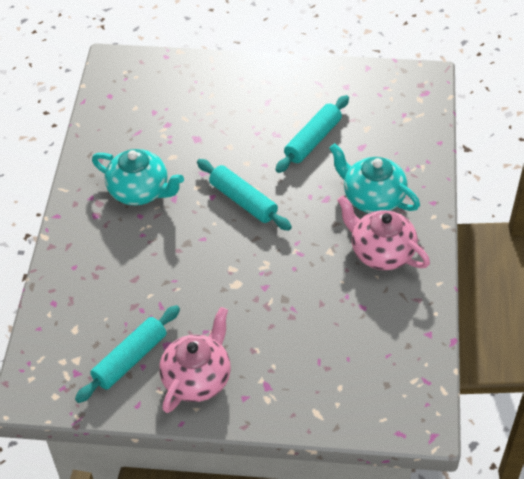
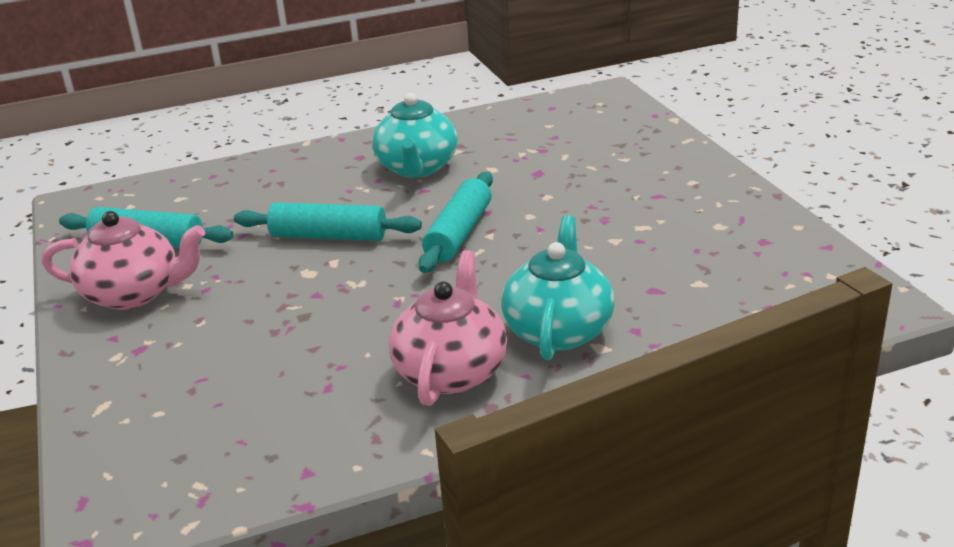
camera: 65 degrees right, 20 degrees down
(313, 140) = (623, 248): turquoise rolling pin -> turquoise rolling pin (328, 236)

